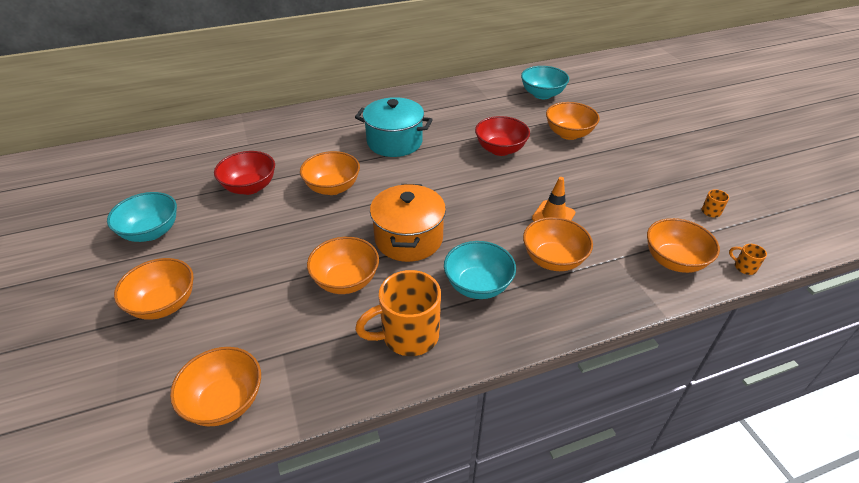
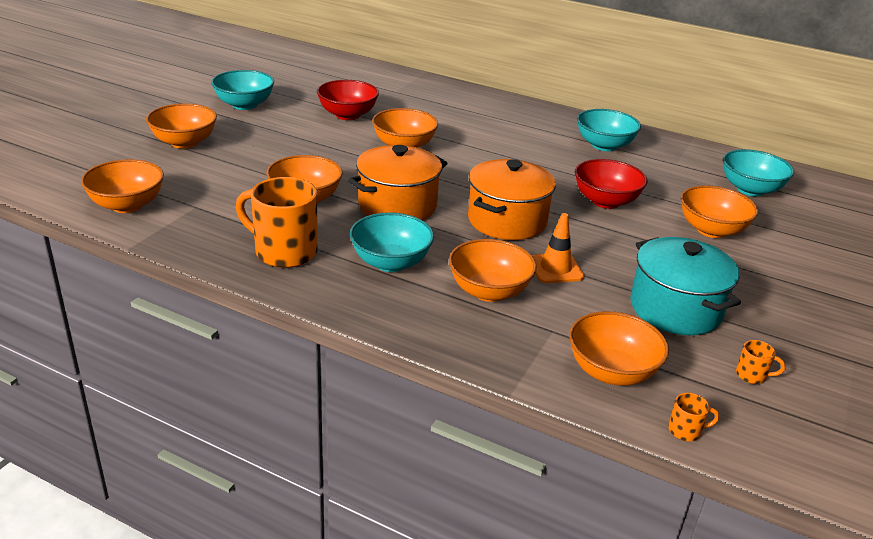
camera: 45 degrees right, 10 degrees down
(394, 142) = (514, 146): turquoise pot -> turquoise pot (675, 309)
(437, 109) = (604, 145): none -> turquoise bowl
(480, 201) = (507, 221): none -> orange pot
(744, 267) = (686, 431): orange mug -> orange mug turned 90 degrees clockwise

